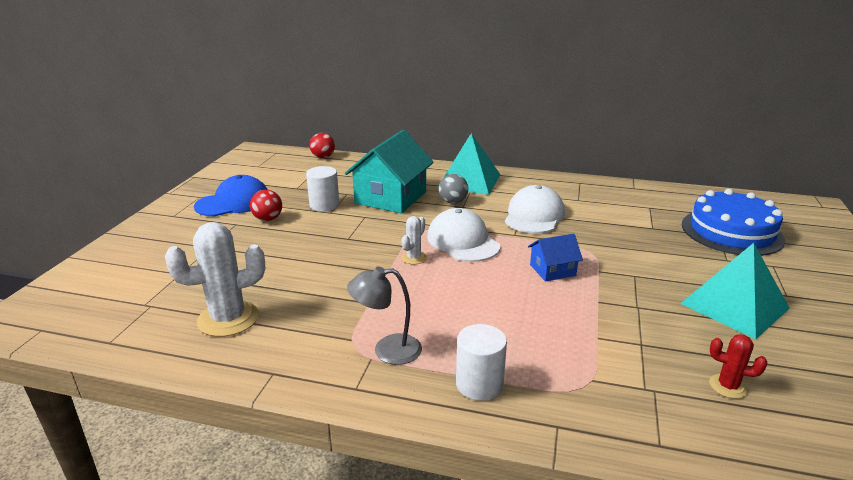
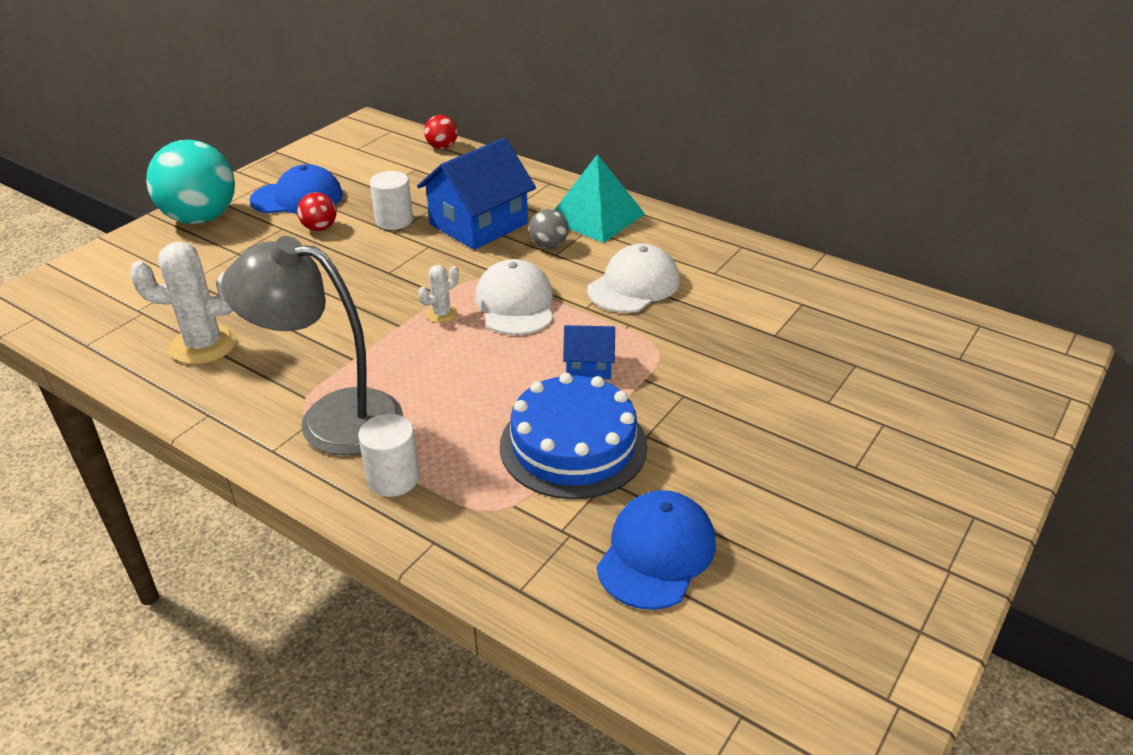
camera: 20 degrees right, 10 degrees up
(158, 228) = (201, 218): none -> turquoise ball
(387, 350) = (331, 418): grey lamp -> grey lamp, size x1.89
(391, 197) = (479, 224): turquoise house -> blue house
(728, 386) = (656, 553): red cactus -> blue cap
(731, 232) = (879, 364): blue cake -> blue cake (573, 445)
(734, 305) = (769, 463): turquoise pyramid -> none

